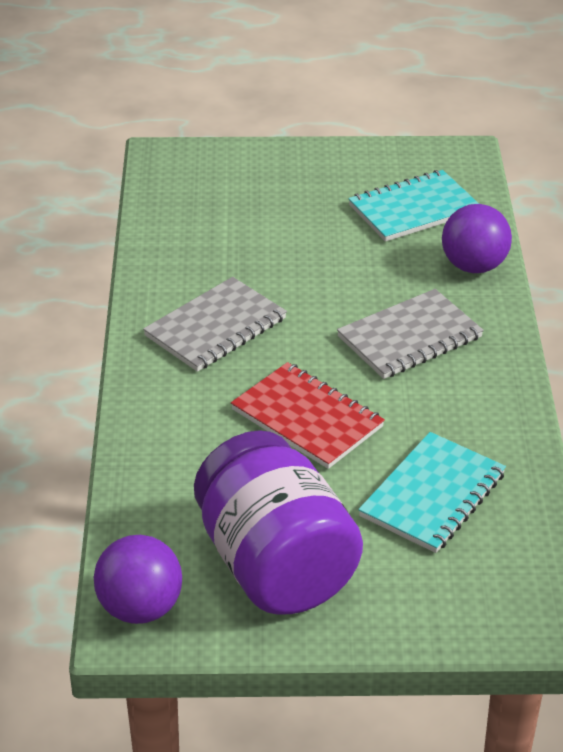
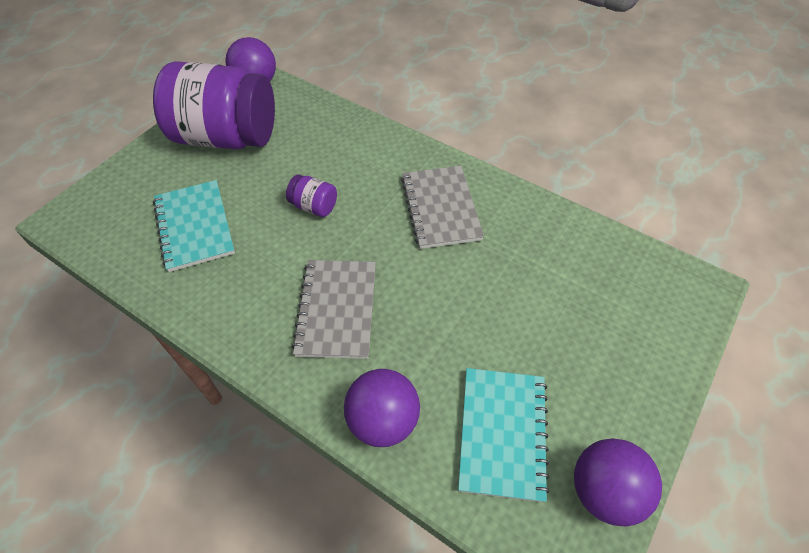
camera: 125 degrees right, 15 degrees up
(307, 418) = (314, 206): red notebook -> purple jar
(403, 157) = (604, 491): none -> purple ball

